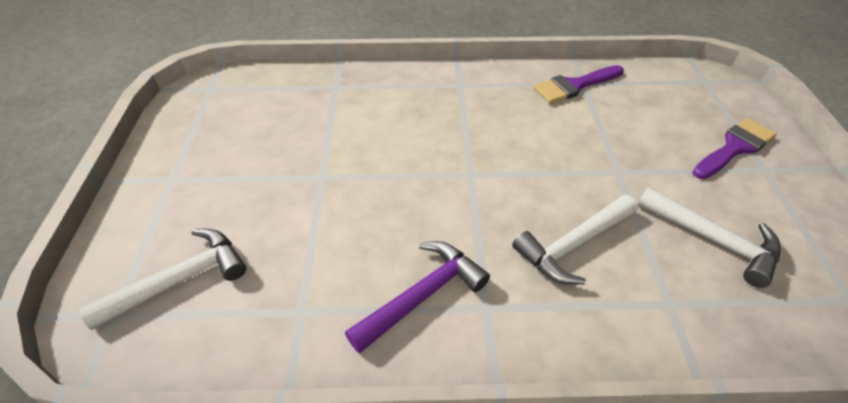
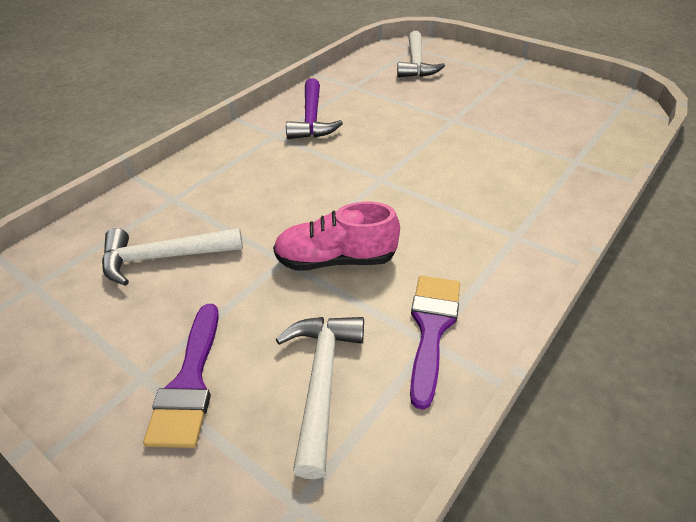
camera: 130 degrees right, 5 degrees down
(573, 245) = (262, 187): white hammer -> white hammer (321, 381)
(582, 146) = (336, 260): none -> pink shoe

